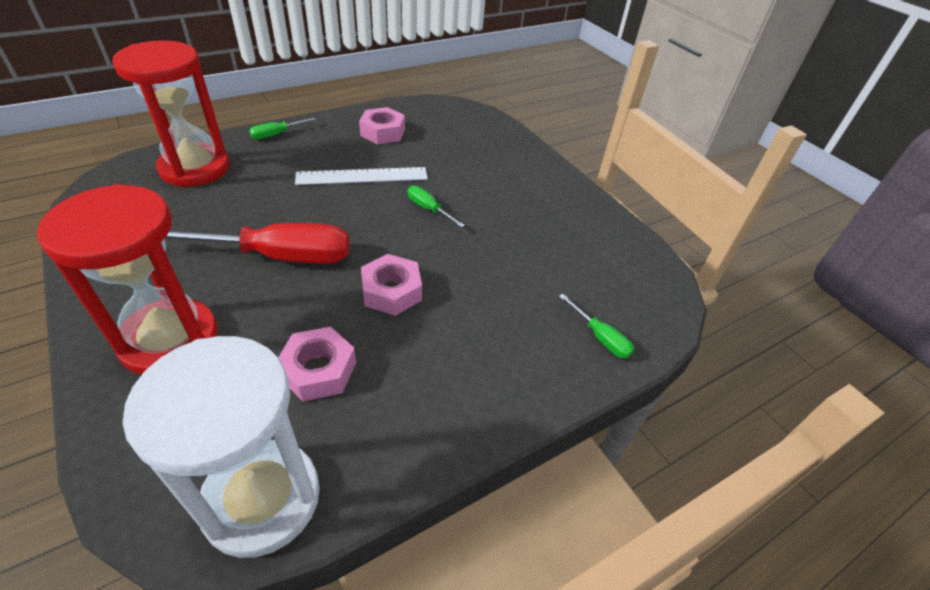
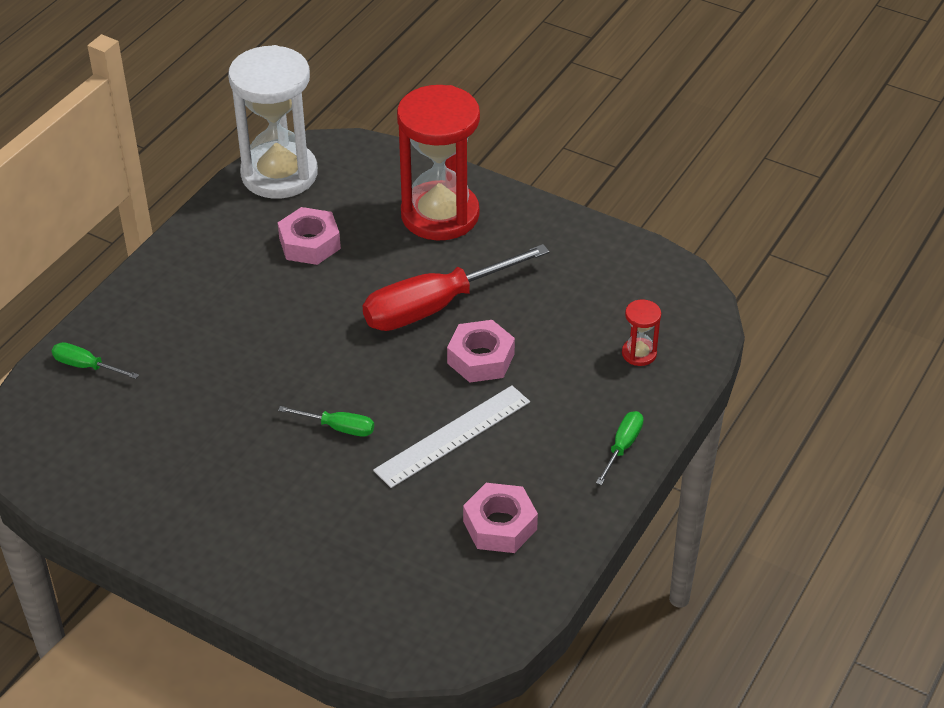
camera: 155 degrees right, 0 degrees up
(195, 168) = (639, 353): red hourglass -> red hourglass, size x0.41
(391, 291) = (304, 322): pink nut -> pink nut (481, 358)

